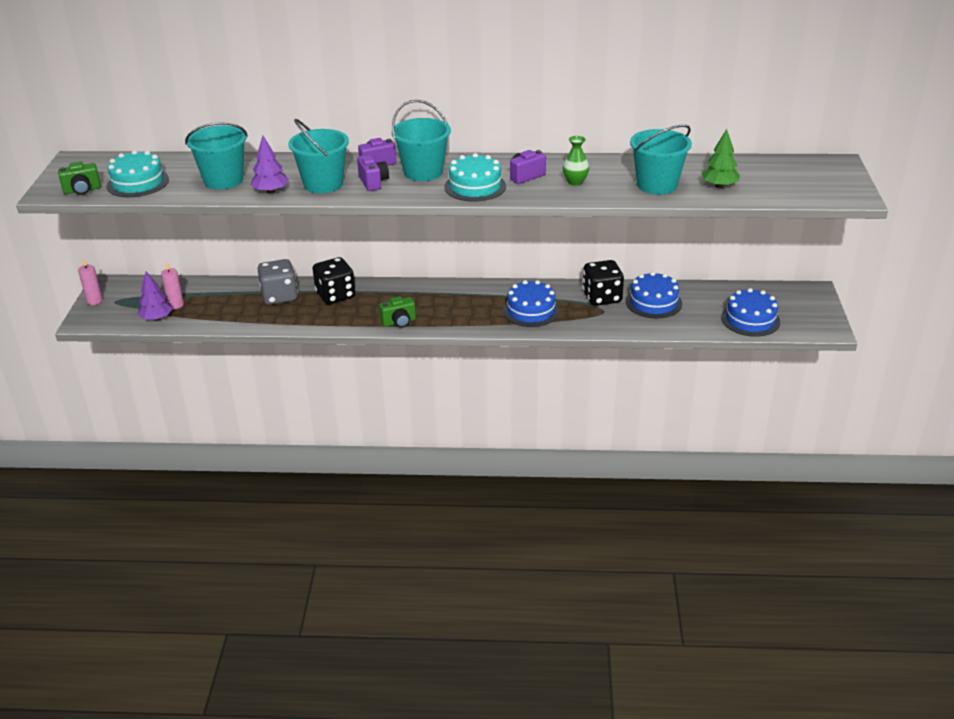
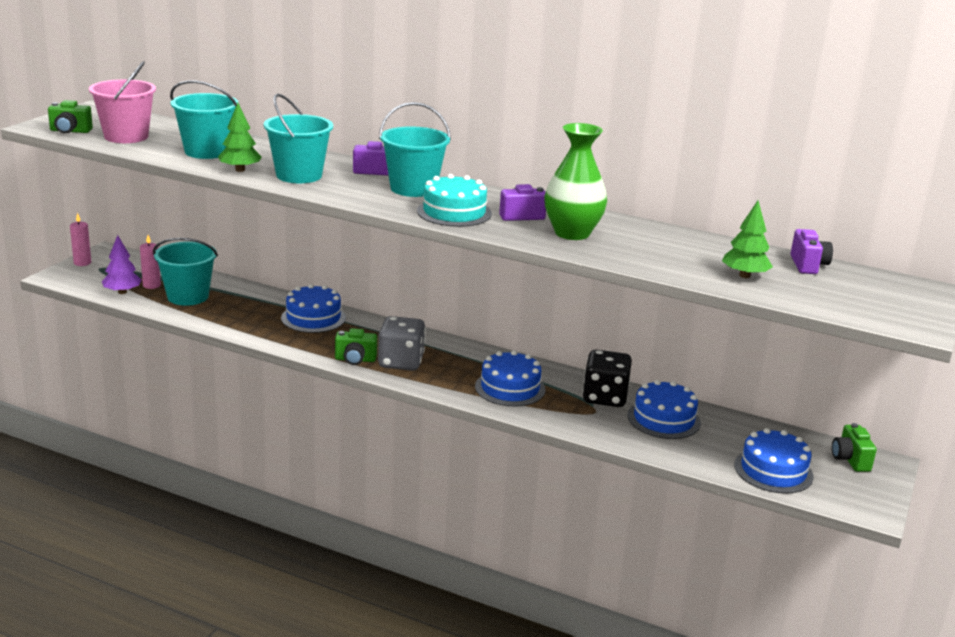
camera: 20 degrees right, 10 degrees down
(138, 183) = (126, 136): turquoise cake -> pink bucket
(270, 191) = (240, 170): purple tree -> green tree
(279, 296) = (256, 304): grey dice -> grey dice (401, 362)
(335, 295) = (313, 318): black dice -> blue cake
(373, 182) = (351, 185): purple camera -> purple camera (808, 265)
(575, 182) = (572, 233): green vase -> green vase, size x1.87
(657, 185) = (667, 257): turquoise bucket -> turquoise bucket (188, 296)
(791, 295) = (850, 460): none -> green camera

